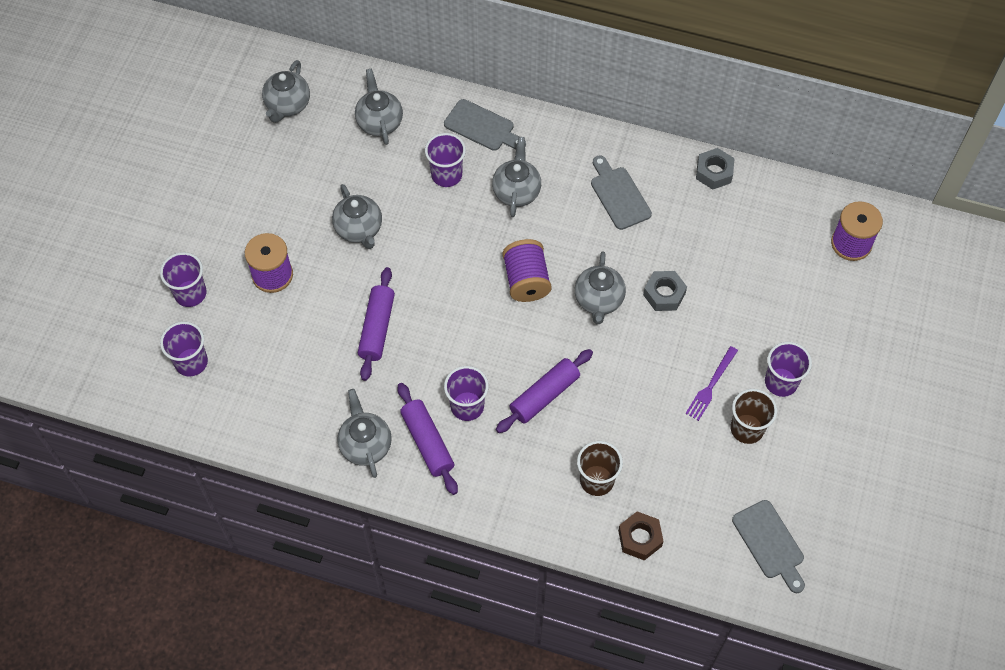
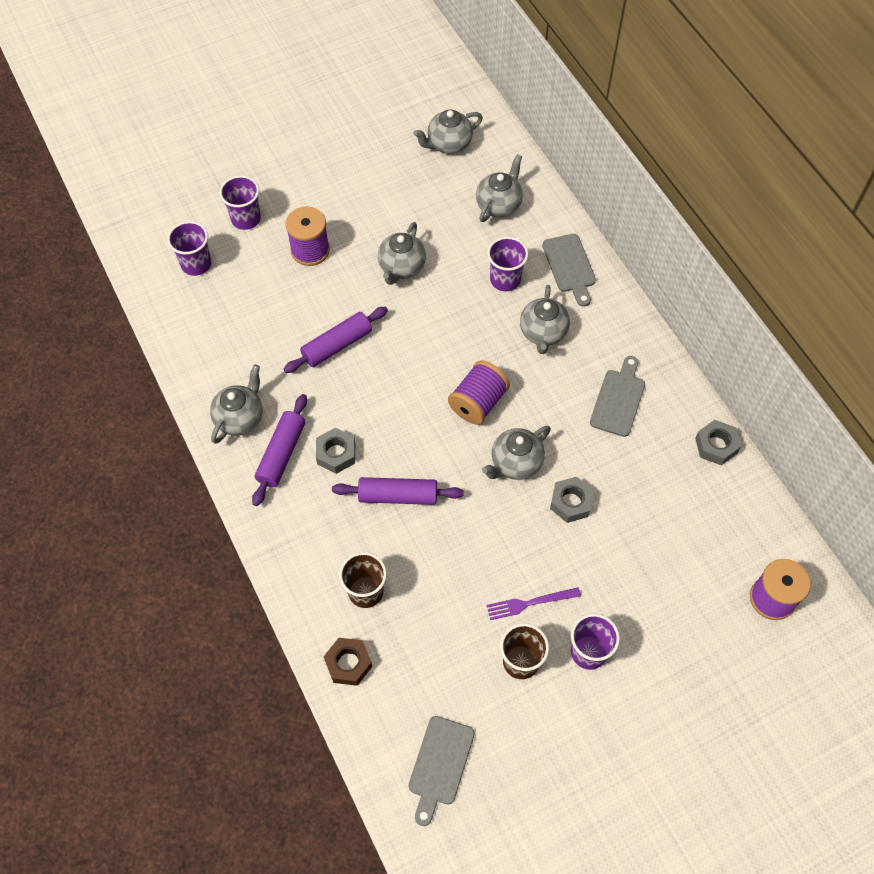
camera: 45 degrees right, 0 degrees up
(467, 406) = (336, 454): purple cup -> grey nut
(516, 192) = (543, 333): grey teapot -> grey teapot turned 135 degrees clockwise

